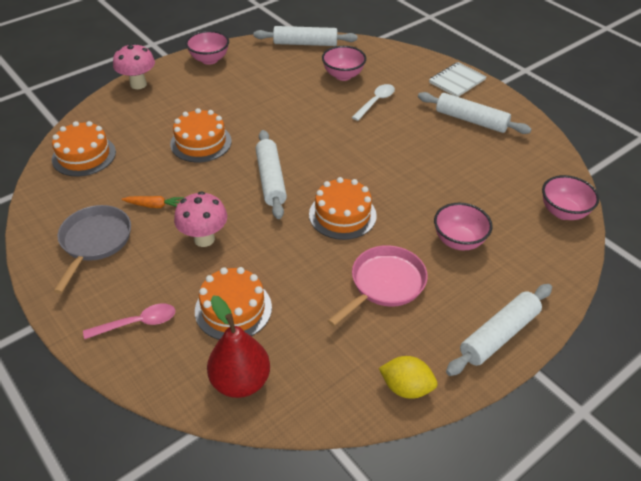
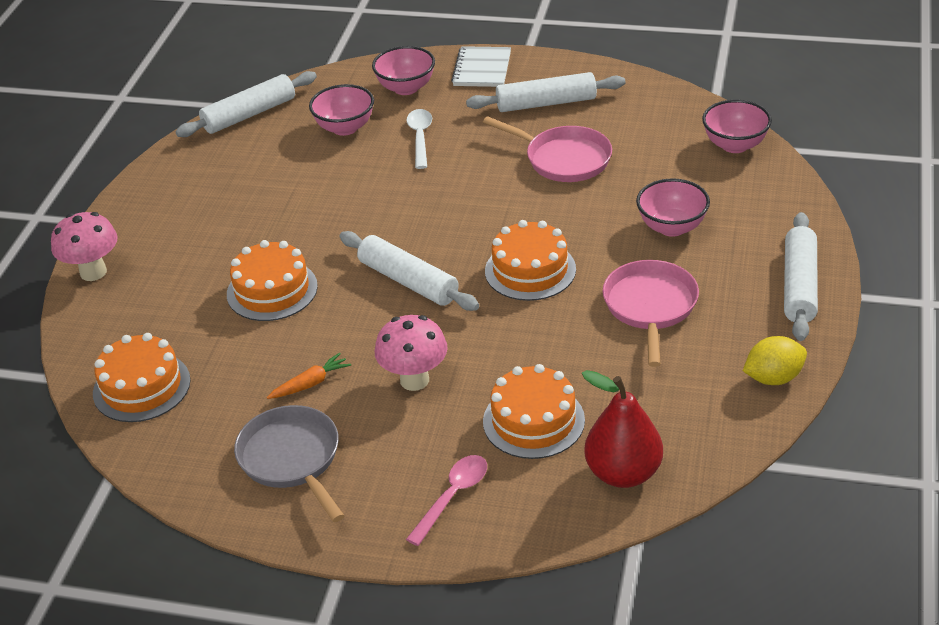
camera: 35 degrees left, 5 degrees down
(209, 59) = (149, 195): pink bowl -> pink bowl (406, 88)
(442, 159) = (563, 159): none -> pink pan

